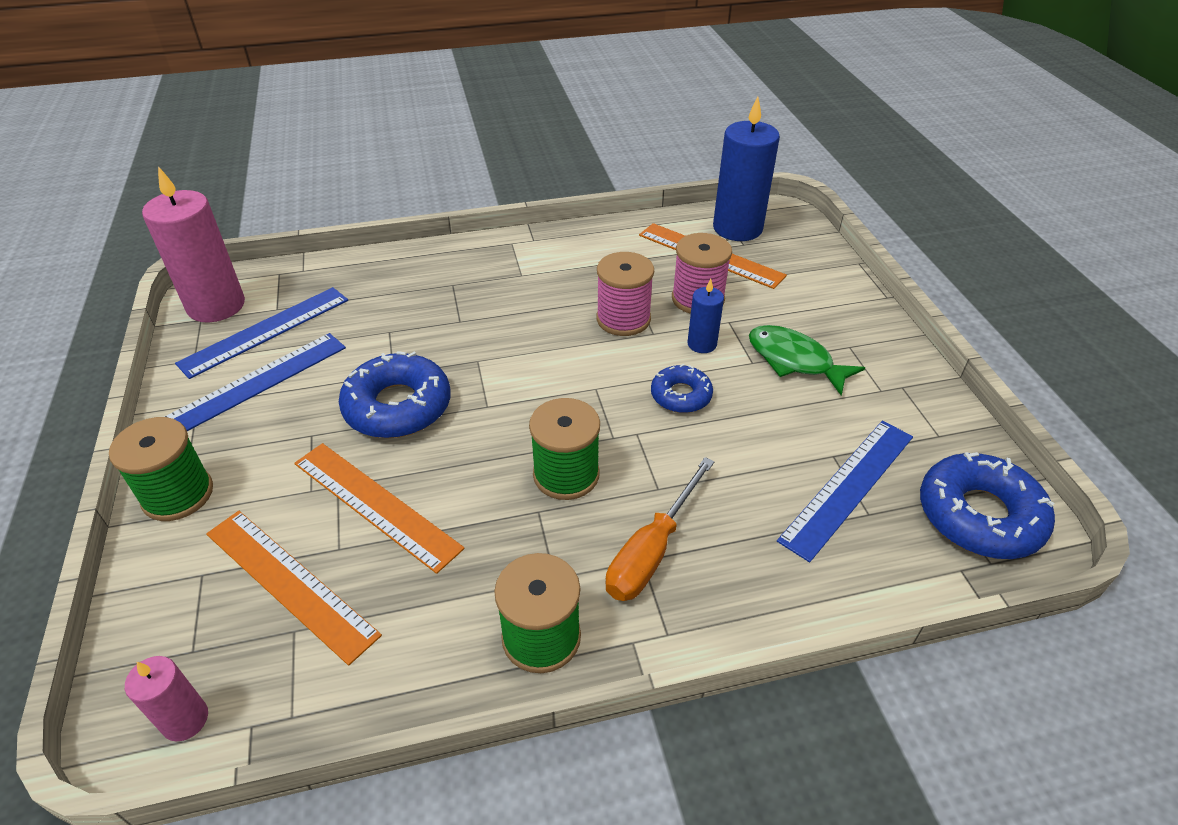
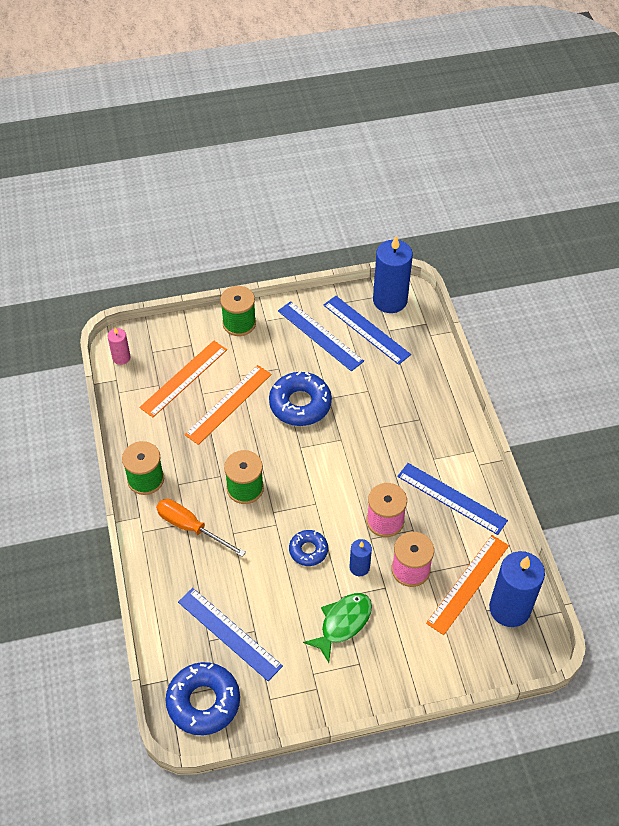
camera: 90 degrees right, 10 degrees up
(216, 306) = (390, 300): pink candle -> blue candle
(585, 262) = (451, 498): none -> blue ruler

